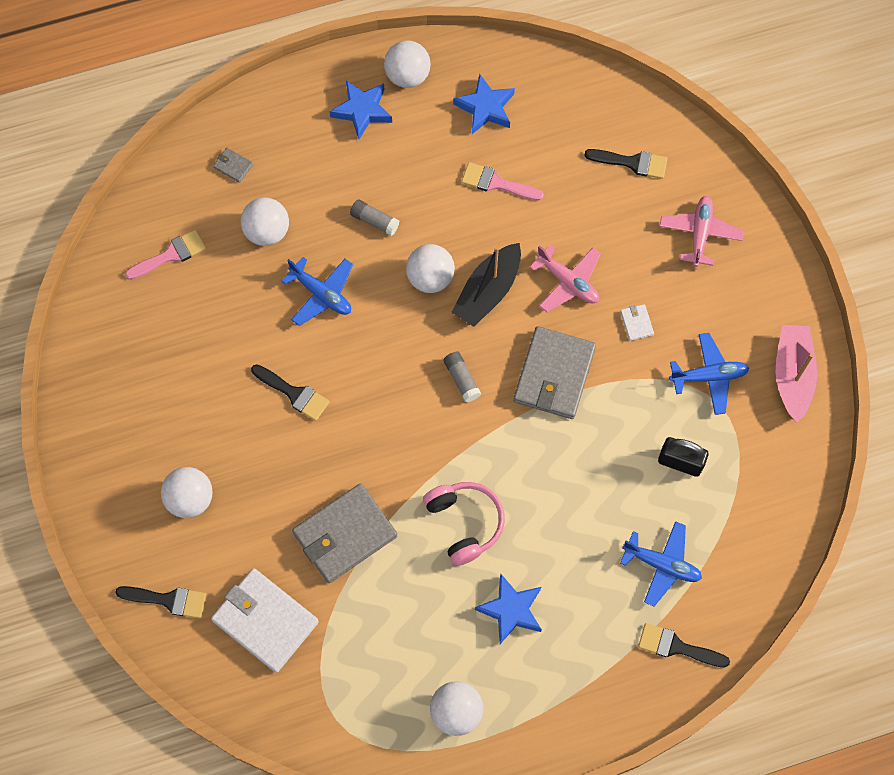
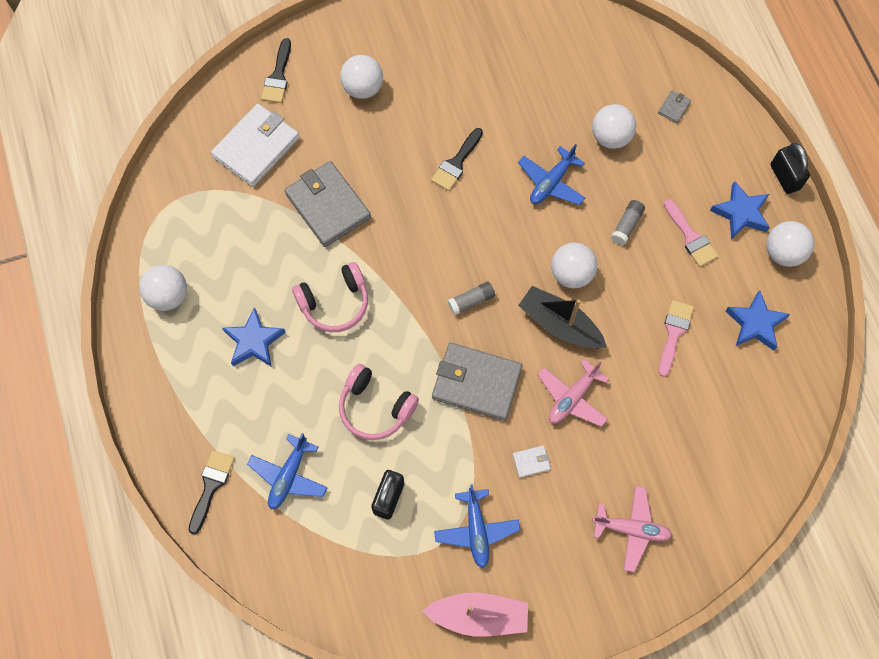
camera: 90 degrees right, 0 degrees up
(171, 255) = (584, 63): pink brush -> pink brush (691, 237)
(321, 66) = (784, 177): none -> black padlock
(584, 477) = (375, 407): none -> pink headphones
(632, 163) = (706, 464): black brush -> none

